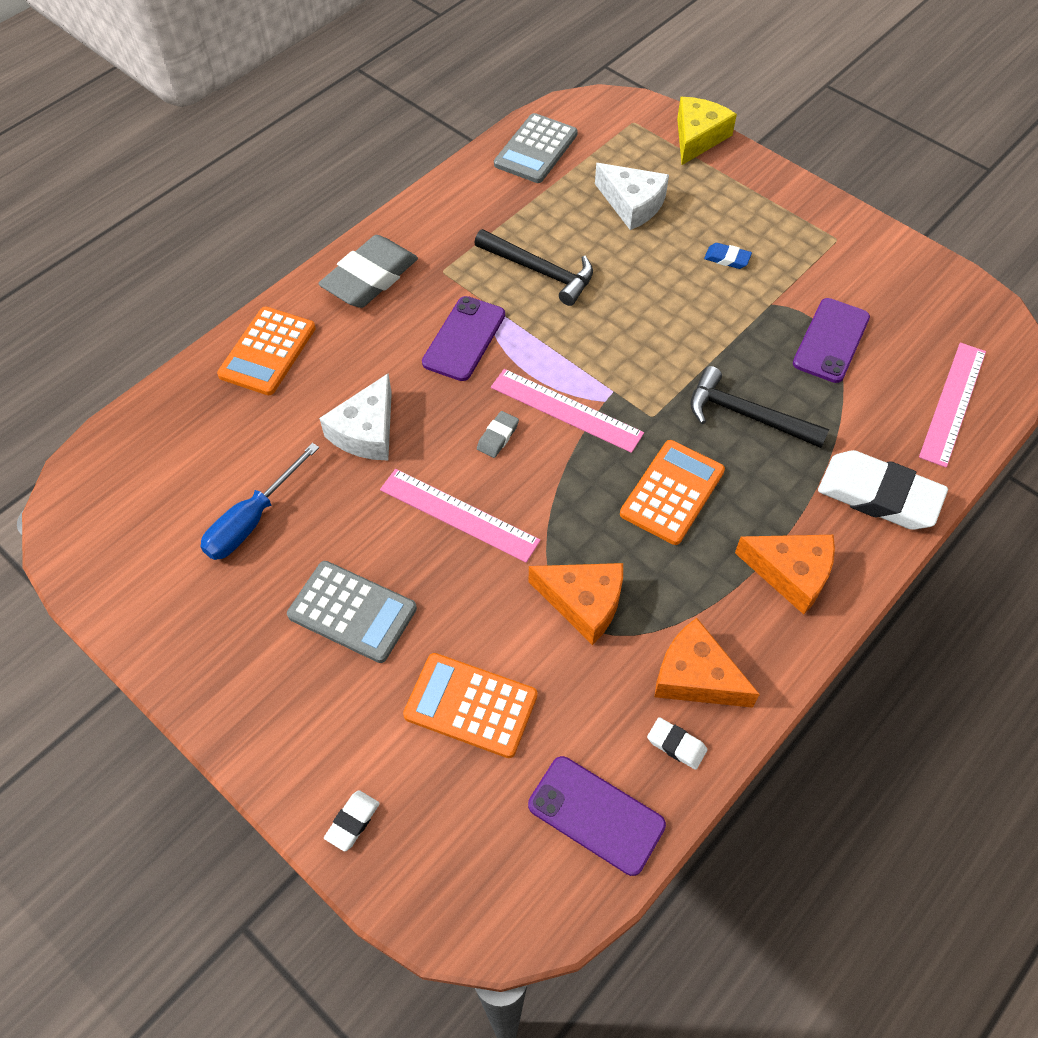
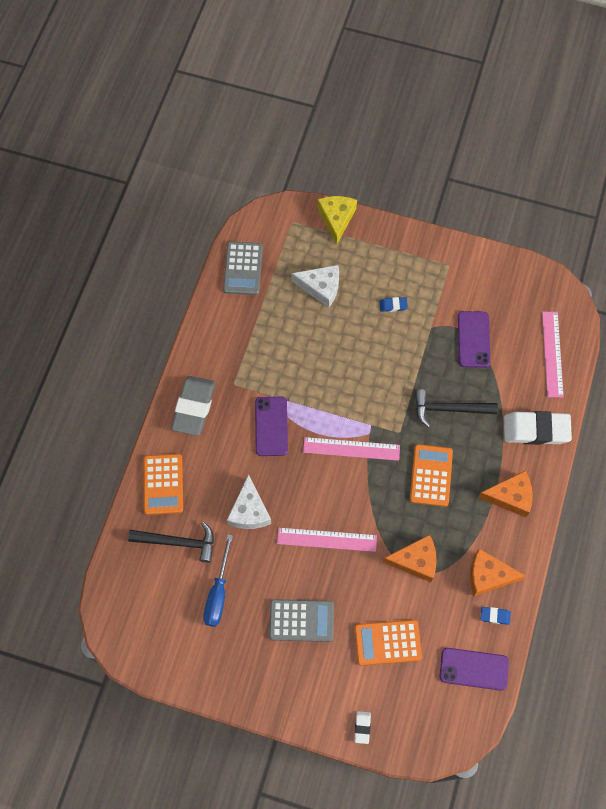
camera: 25 degrees left, 10 degrees up
(497, 437) = (323, 482): grey eraser -> none
(540, 272) = (291, 360): black hammer -> black hammer (179, 542)
(676, 745) = (495, 616): white eraser -> blue eraser

